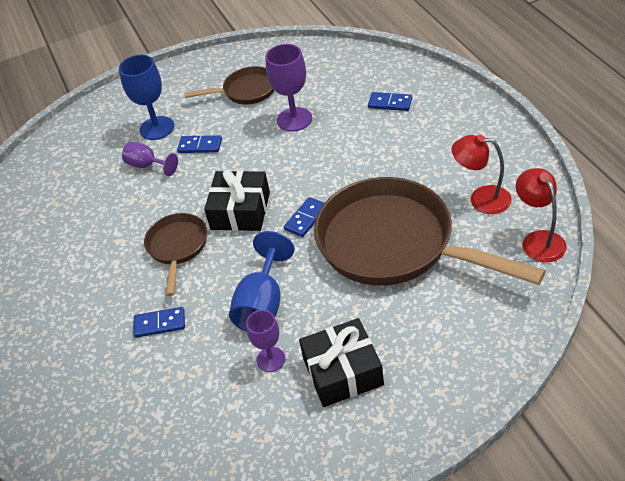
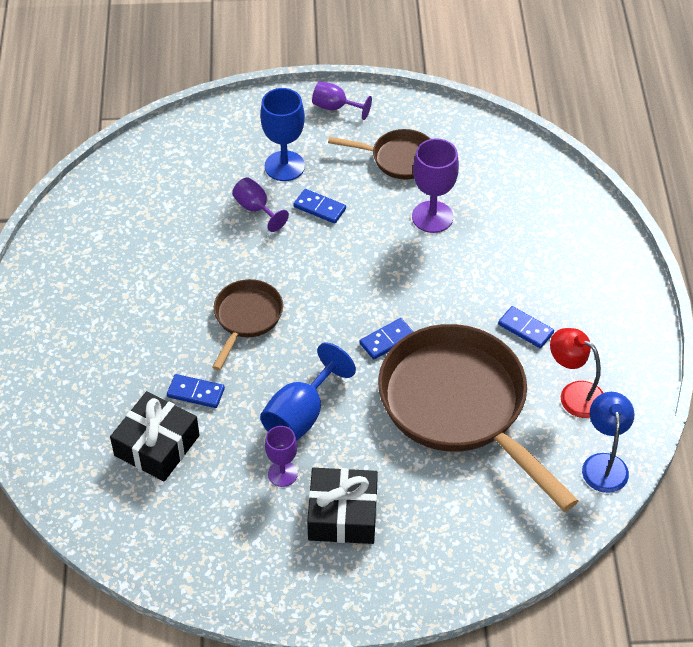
camera: 15 degrees right, 5 degrees up
(178, 76) = (335, 107): none -> purple goblet
(240, 211) = (326, 303): black gift -> black gift (157, 445)
(390, 103) = (543, 240): blue domino -> blue domino (525, 329)
(538, 240) = (604, 464): red lamp -> blue lamp

